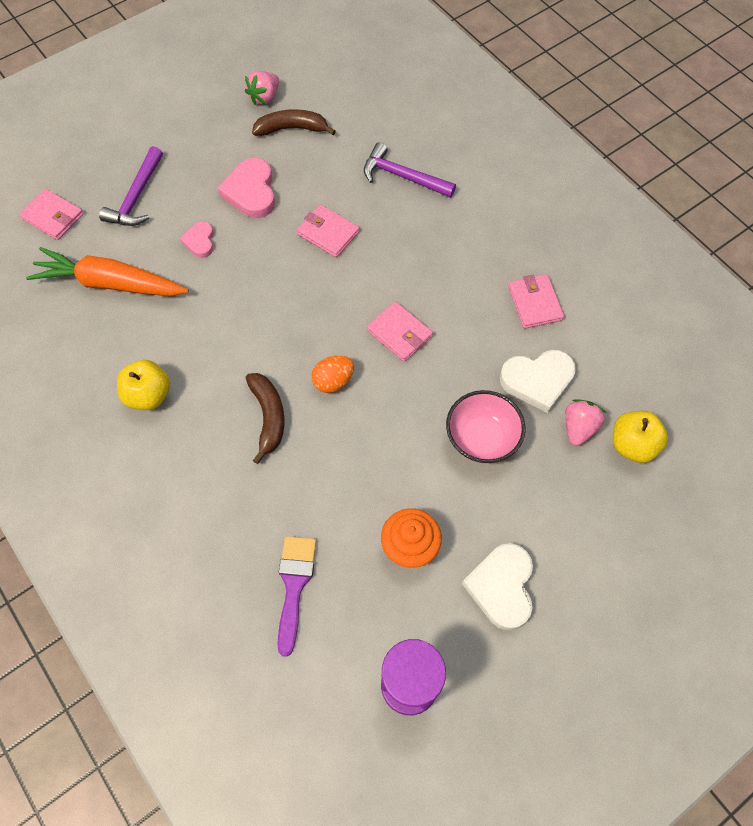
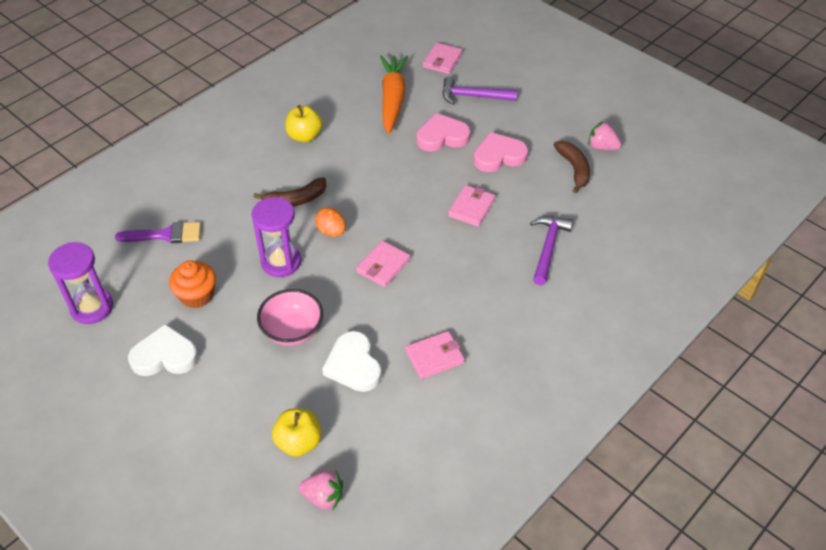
camera: 80 degrees right, 15 degrees down
(200, 241) = (442, 137): pink heart -> pink heart, size x1.74
(372, 442) = (281, 262): none -> purple hourglass
(578, 428) = (311, 399): pink strawberry -> pink strawberry (323, 497)

